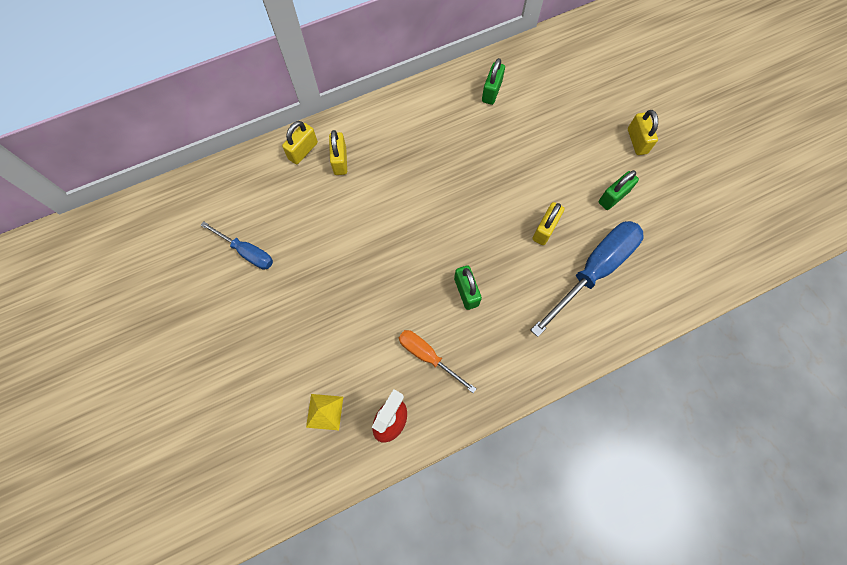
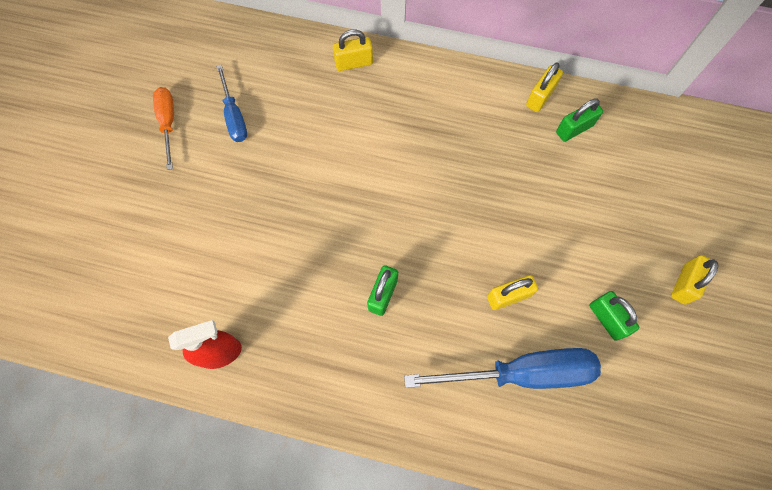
camera: 40 degrees right, 0 degrees up
(324, 411) = (177, 297): yellow pyramid -> none
(340, 161) = (377, 94): yellow padlock -> yellow padlock (540, 97)
(428, 356) = (299, 323): orange screwdriver -> orange screwdriver (168, 123)
(613, 197) = (607, 319): green padlock -> green padlock turned 60 degrees clockwise

